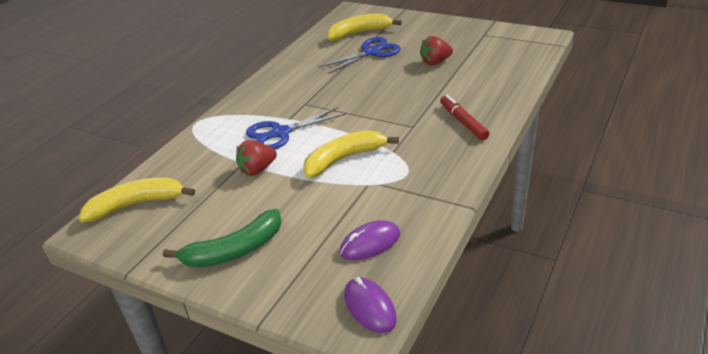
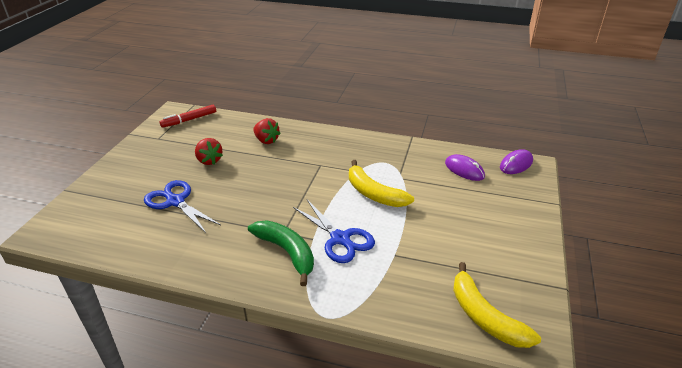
camera: 105 degrees left, 0 degrees up
(234, 250) = (505, 230): green banana -> green banana (287, 252)
(257, 170) = (402, 241): red strawberry -> red strawberry (266, 140)
(359, 33) = (119, 216): yellow banana -> none
(463, 122) = (312, 143): red marker -> red marker (189, 120)

